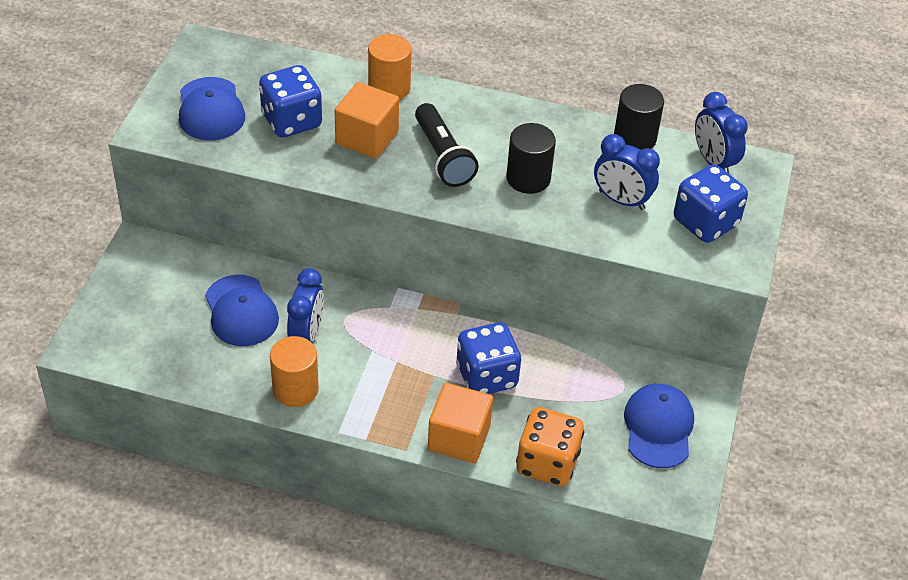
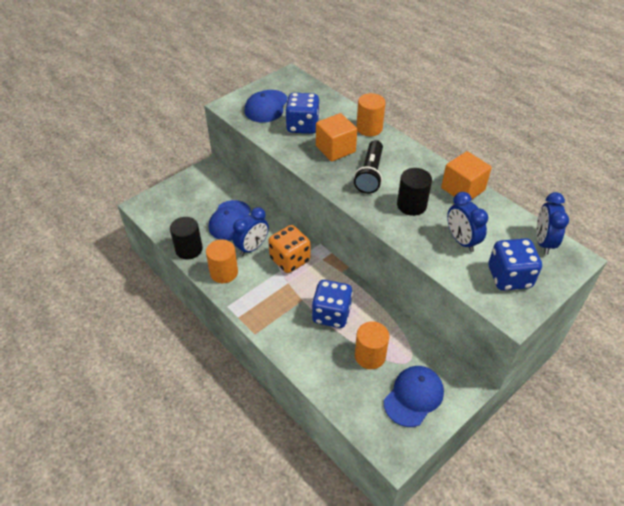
camera: 35 degrees right, 0 degrees up
(459, 438) = (288, 342): orange cube -> orange cube (462, 189)
(547, 463) = (328, 383): orange dice -> orange dice (290, 260)
(573, 405) = (370, 356): none -> orange cylinder
(634, 138) = (498, 208): black cylinder -> black cylinder (189, 249)

